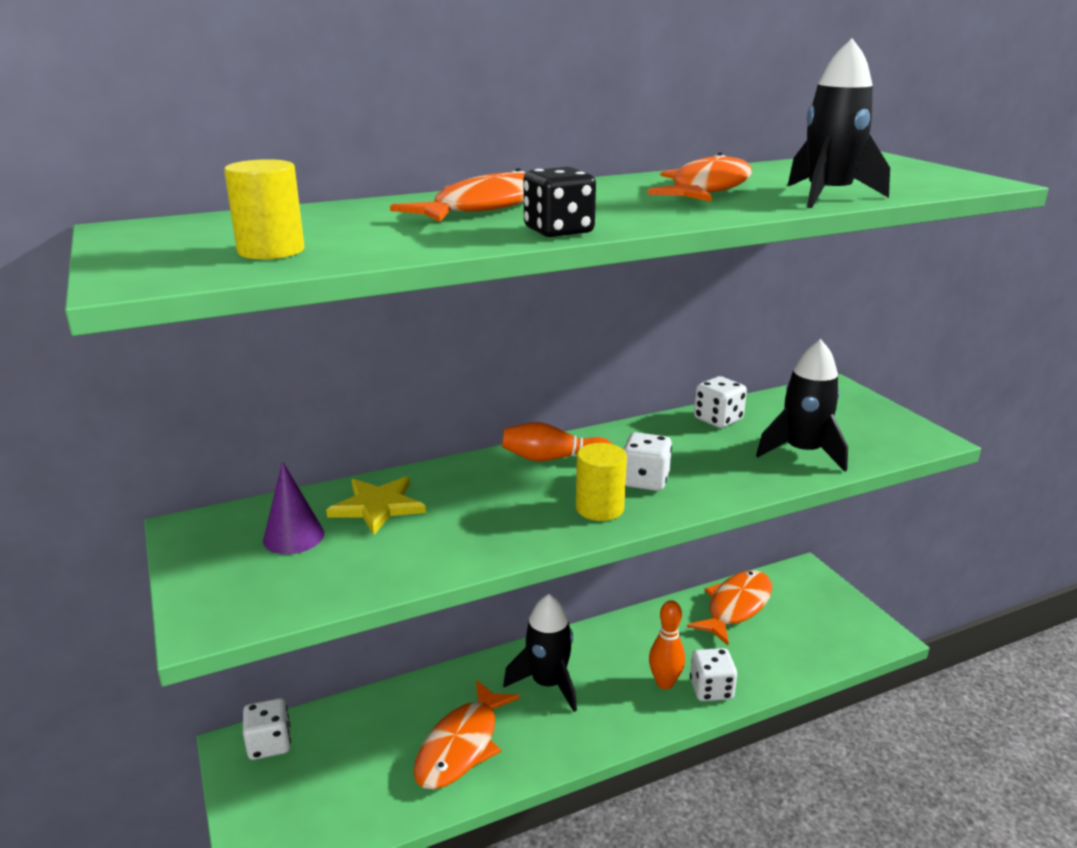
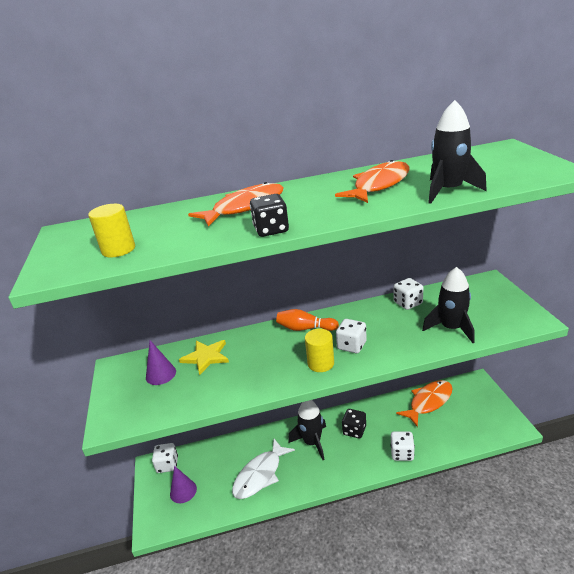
camera: 15 degrees right, 5 degrees up
(311, 788) = (183, 491): none -> purple cone
(461, 746) = (260, 475): orange fish -> white fish
(619, 659) = (354, 430): none -> black dice
(665, 683) = (376, 447): orange bowling pin -> none

